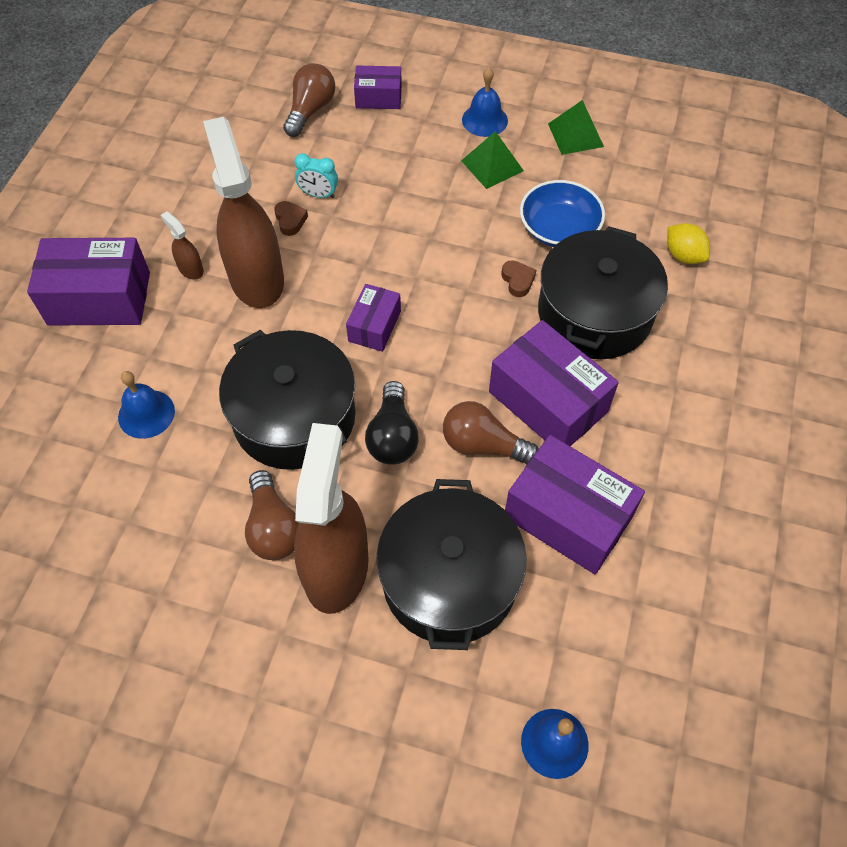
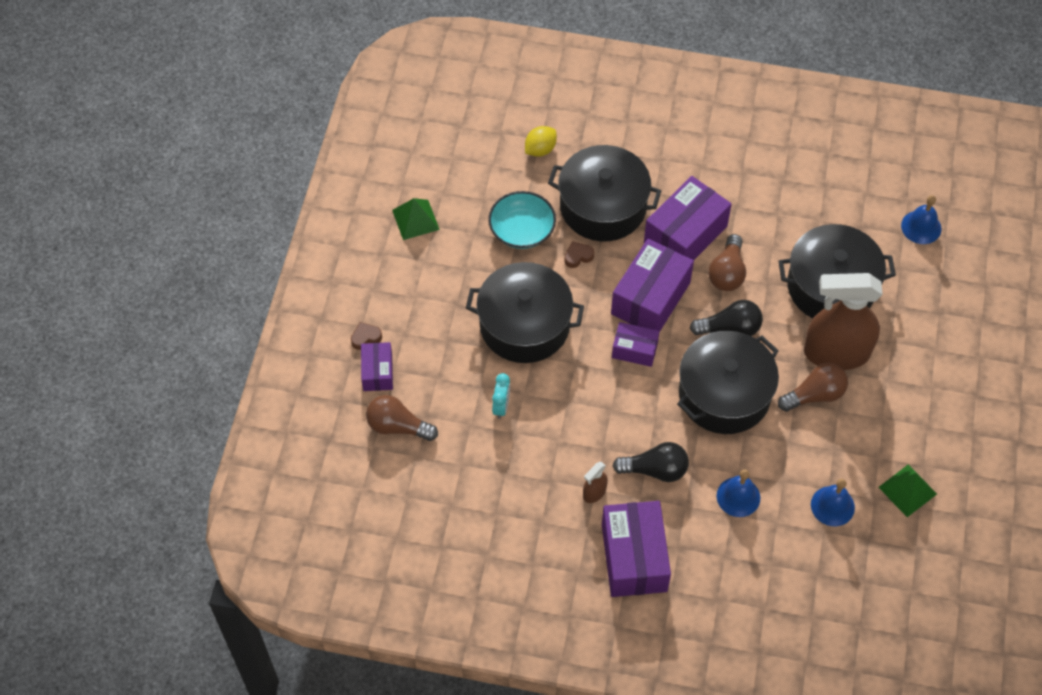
camera: 95 degrees left, 0 degrees up
(205, 330) = (655, 470): none -> black light bulb
(256, 278) = (598, 440): brown spray bottle -> none
(290, 220) = (533, 424): brown heart -> brown heart (365, 338)
(423, 222) = (524, 325): none -> black pot
(484, 120) = (401, 287): blue bell -> blue bell (832, 506)
(492, 165) = (456, 279): green pyramid -> green pyramid (907, 490)
(559, 229) = (522, 230): blue bowl -> turquoise bowl
(568, 517) = (773, 222): purple box -> purple box (650, 298)

